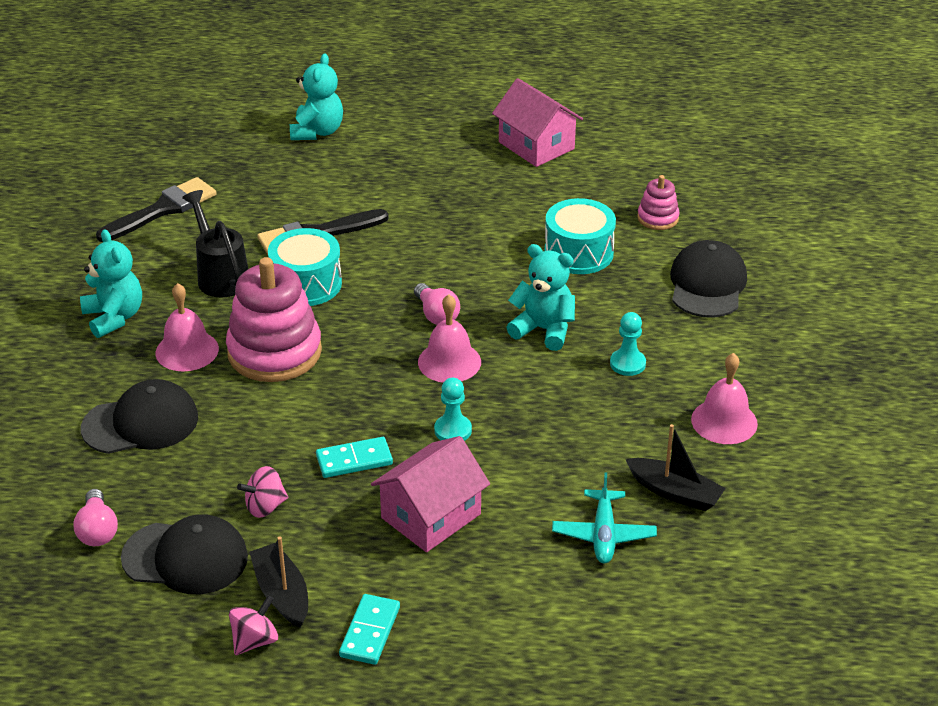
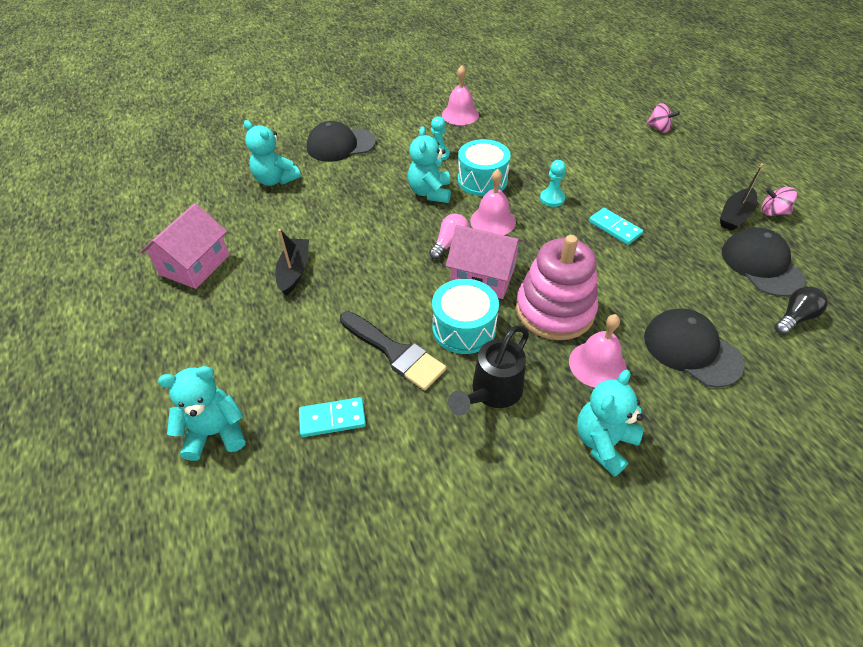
camera: 115 degrees left, 10 degrees up
(97, 530) = (794, 318): pink light bulb -> black light bulb
(162, 210) = (422, 503): black brush -> none
(265, 506) = (688, 249): pink spinning top -> pink spinning top (658, 128)
(370, 632) = (718, 177): turquoise domino -> turquoise domino (332, 418)
(431, 516) = (624, 184): pink house -> pink house (483, 276)
(578, 253) = (336, 202): turquoise drum -> turquoise drum (482, 180)
(603, 534) = (576, 129): turquoise plane -> none
(658, 218) = (275, 180): pink stacking toy -> turquoise teddy bear
(675, 492) = (526, 116): black boat -> black boat (294, 271)

